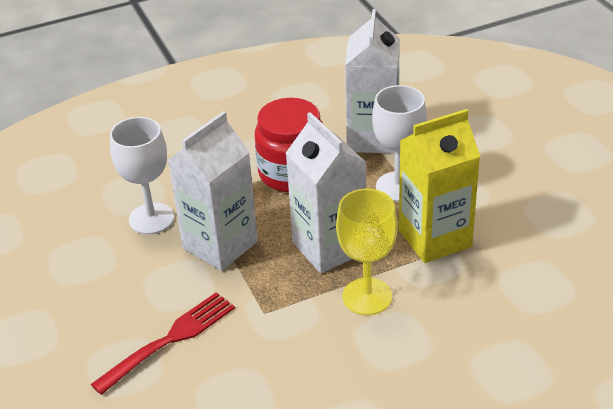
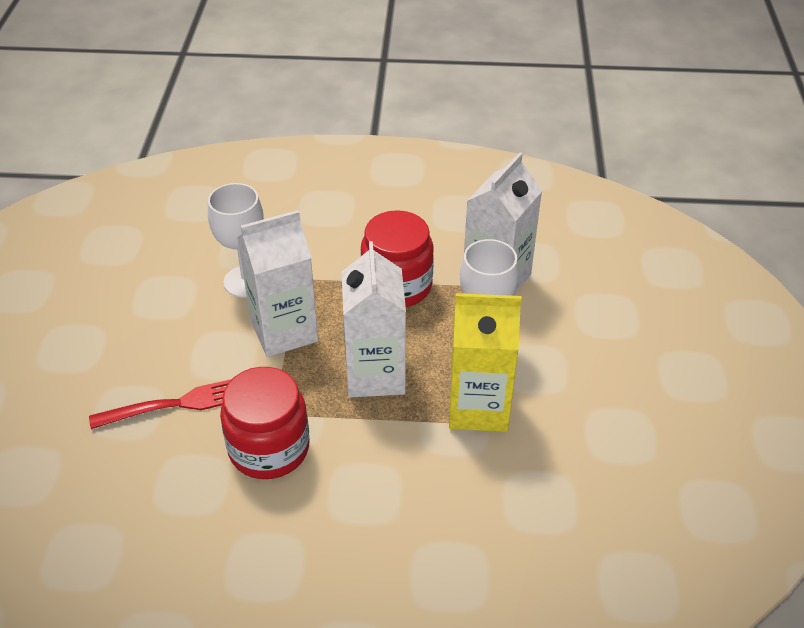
camera: 25 degrees right, 5 degrees up
(282, 341) = (269, 448): none -> red jar
(367, 296) = (373, 439): yellow goblet -> none

